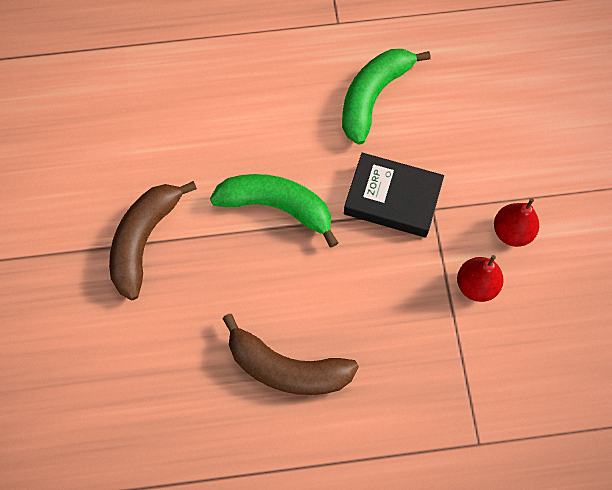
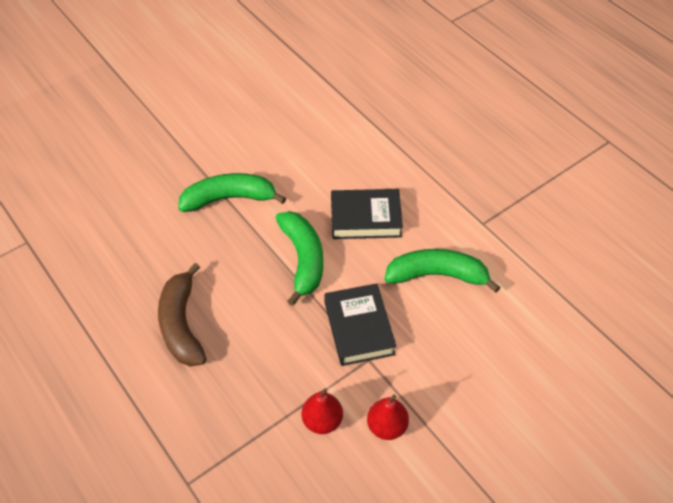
camera: 60 degrees right, 15 degrees down
(144, 240) = (229, 198): brown banana -> green banana
(263, 121) = (365, 218): none -> black book

